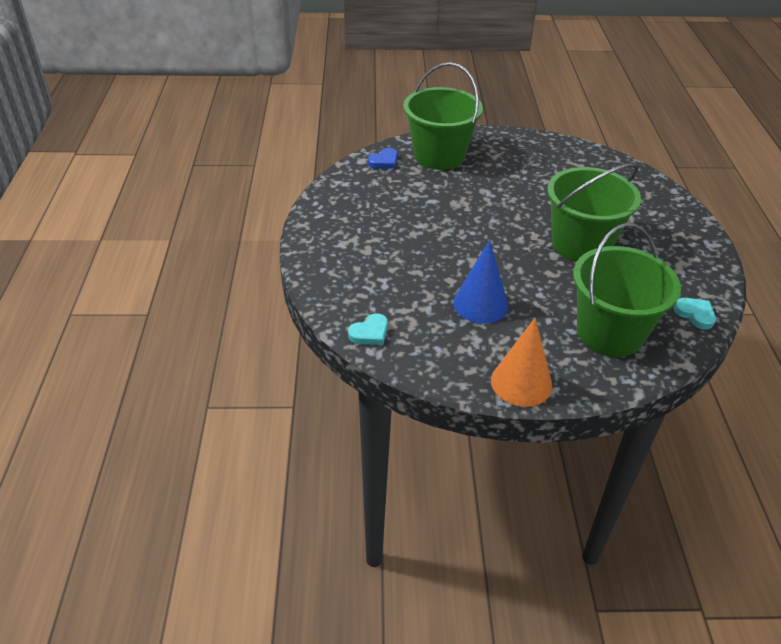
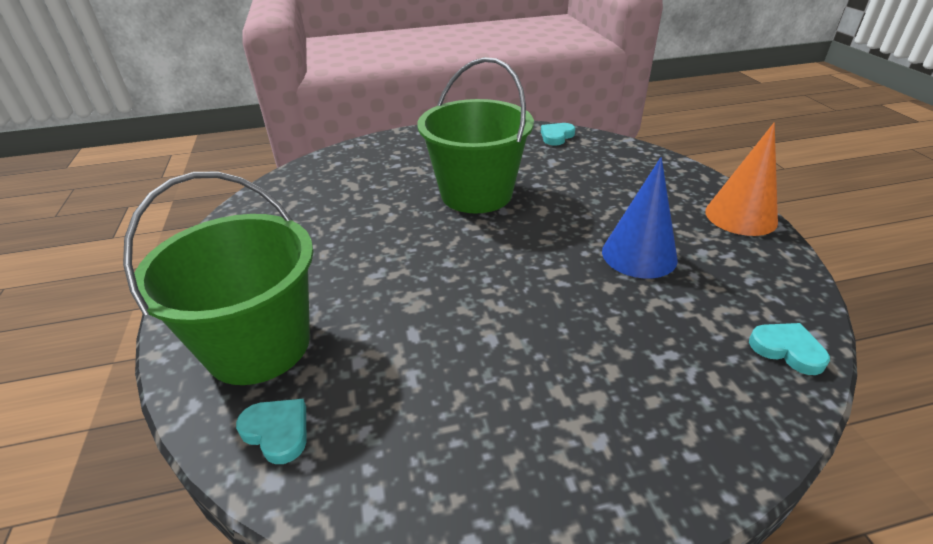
camera: 100 degrees left, 5 degrees down
(384, 161) = (277, 432): blue heart -> turquoise heart
(610, 333) = (617, 173): green bucket -> none

